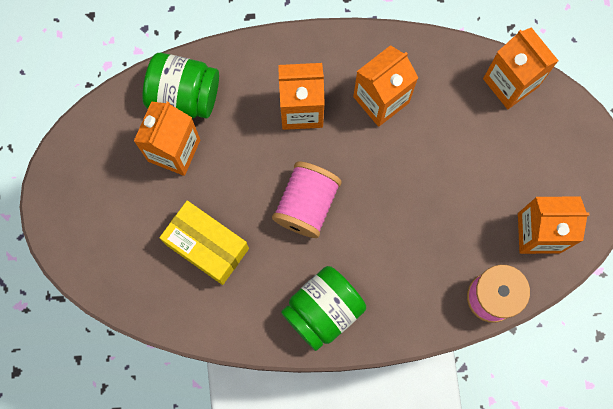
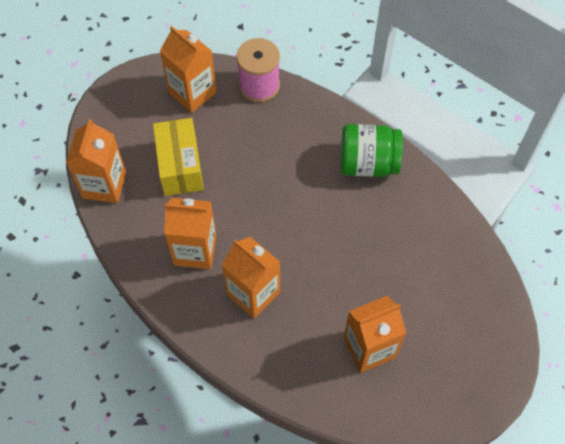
camera: 135 degrees left, 15 degrees down
(184, 95) = (324, 381): green jar -> none
(207, 246) = (406, 264): yellow box -> yellow box (180, 166)
(306, 204) = (314, 231): pink spool -> none

